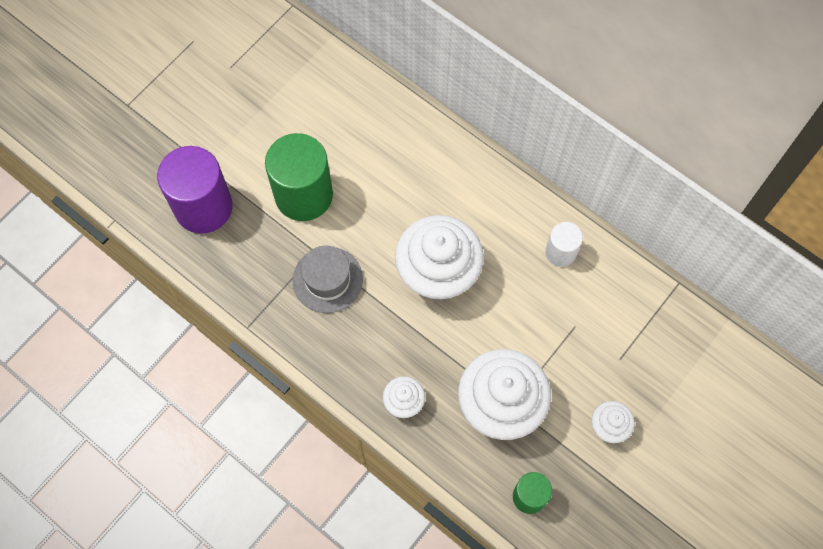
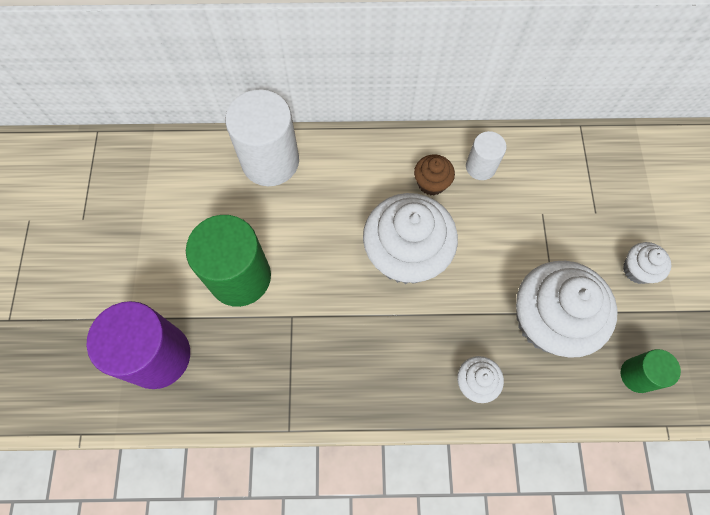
camera: 40 degrees left, 0 degrees up
(327, 279) = (322, 331): grey hat -> none
(400, 124) = (270, 161): none -> white cylinder
(509, 235) = (431, 183): none -> brown cupcake

